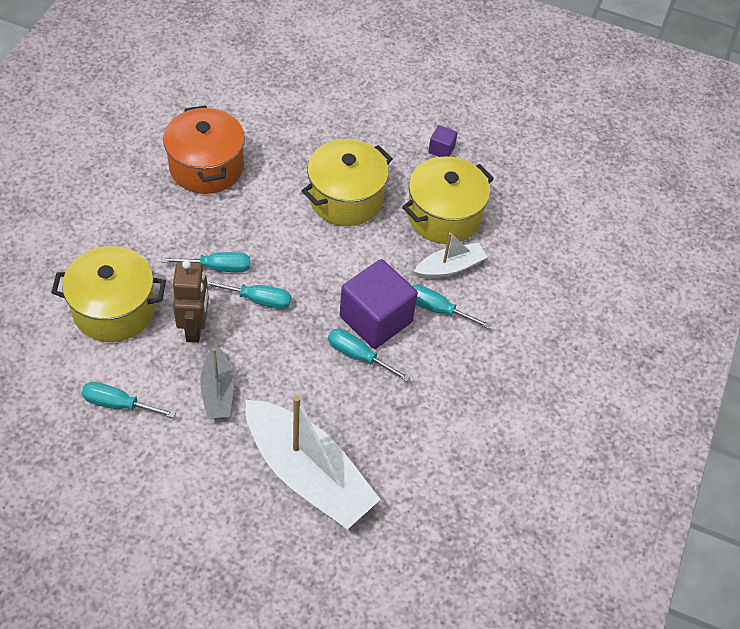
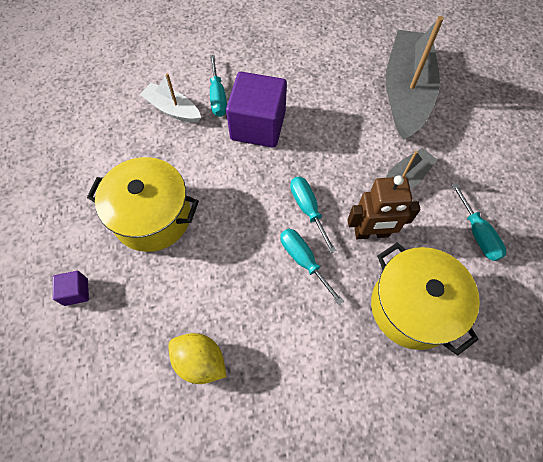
camera: 120 degrees left, 10 degrees up
(195, 328) = (371, 233): brown robot -> brown robot turned 150 degrees counterclockwise
(206, 167) = (200, 361): orange pot -> yellow lemon
(308, 474) = (406, 92): white boat -> grey boat
(358, 356) = (297, 118): turquoise screwdriver -> none
(441, 149) = (41, 182): purple cube -> purple cube (76, 292)
(444, 216) = (121, 140): yellow pot -> none

